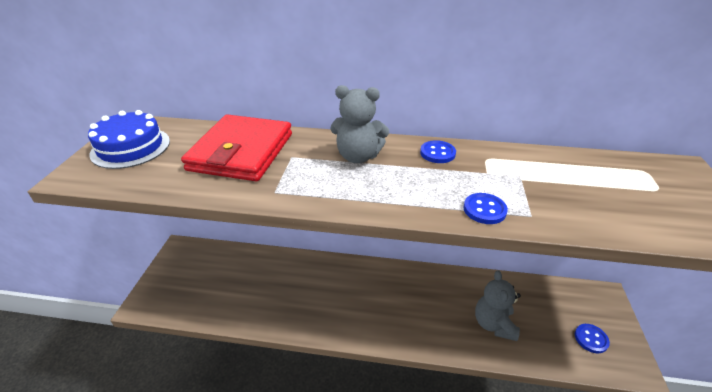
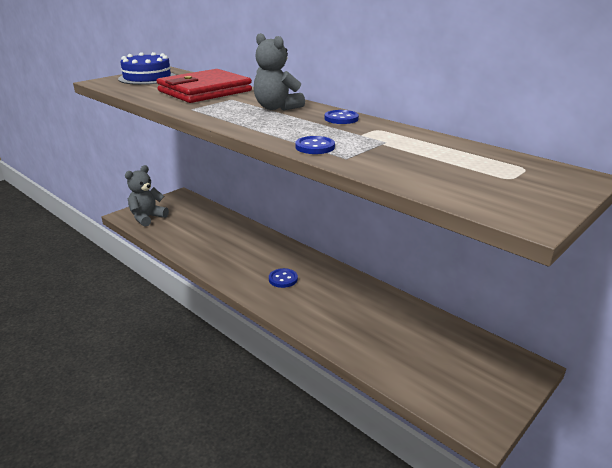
camera: 35 degrees right, 10 degrees down
(494, 324) = (368, 331): grey teddy bear -> grey teddy bear (147, 218)
(591, 339) = (459, 385): blue button -> blue button (283, 279)

